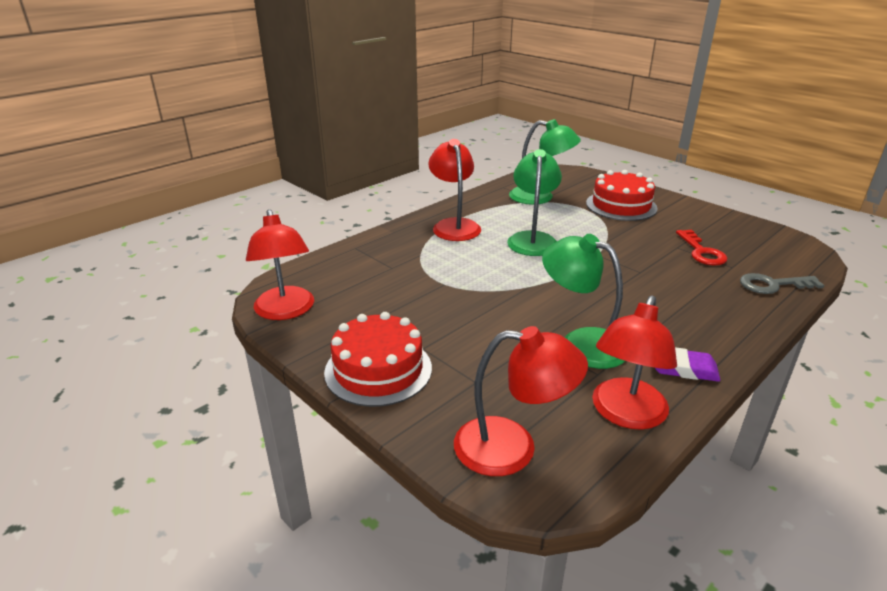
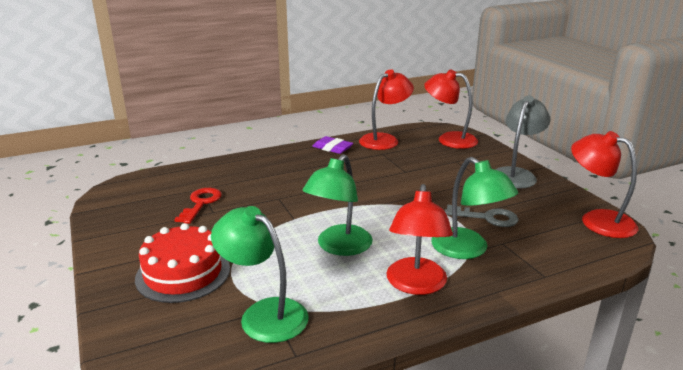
camera: 160 degrees left, 5 degrees down
(286, 311) = (597, 220): red lamp -> red lamp turned 45 degrees counterclockwise
(378, 370) = (516, 174): red cake -> grey lamp
(581, 343) = (377, 166): green lamp -> green lamp (467, 250)
(772, 285) = (199, 172): grey key -> grey key (487, 218)

